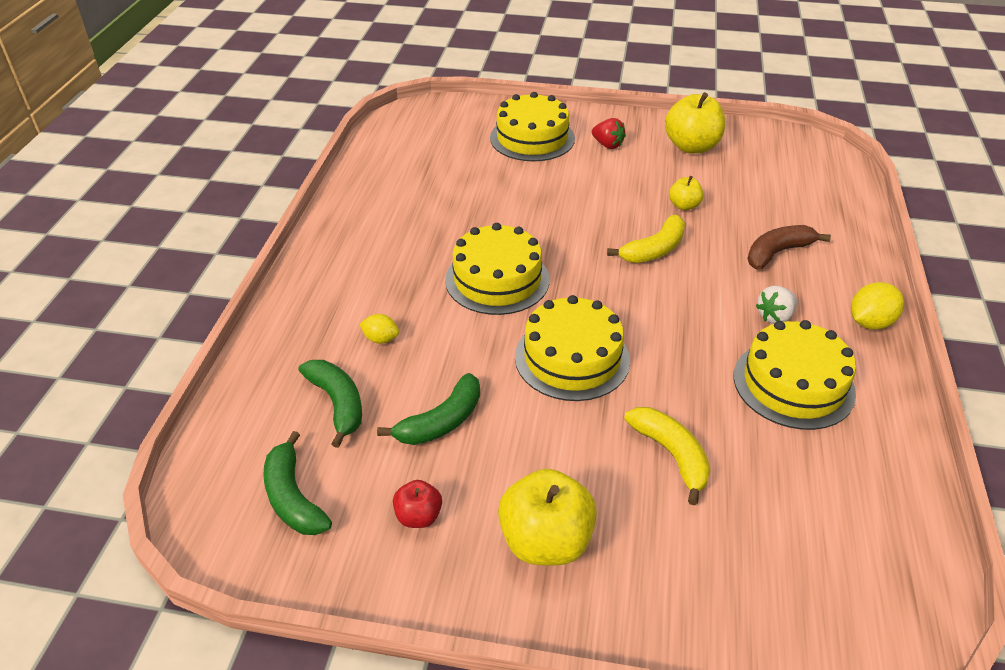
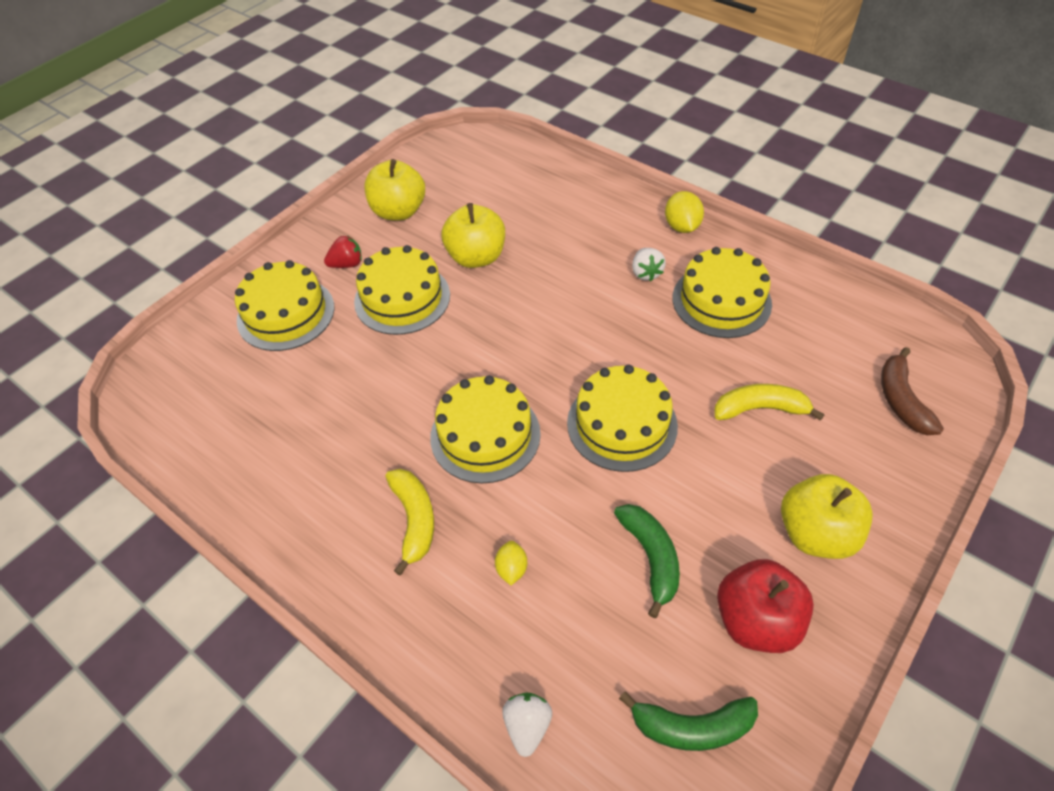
camera: 60 degrees left, 10 degrees up
(252, 394) = (527, 726): none -> white strawberry
(337, 404) = (584, 642): green banana -> none
(381, 339) = (511, 569): yellow lemon -> yellow lemon turned 45 degrees counterclockwise
(418, 516) = (756, 620): red apple -> red apple, size x1.92
(599, 185) = (402, 298): none -> yellow cake
(654, 249) = (520, 304): yellow banana -> yellow banana (414, 520)
(684, 206) = (476, 257): yellow apple -> yellow apple, size x1.92
(777, 253) = (575, 233): brown banana -> brown banana (901, 400)

